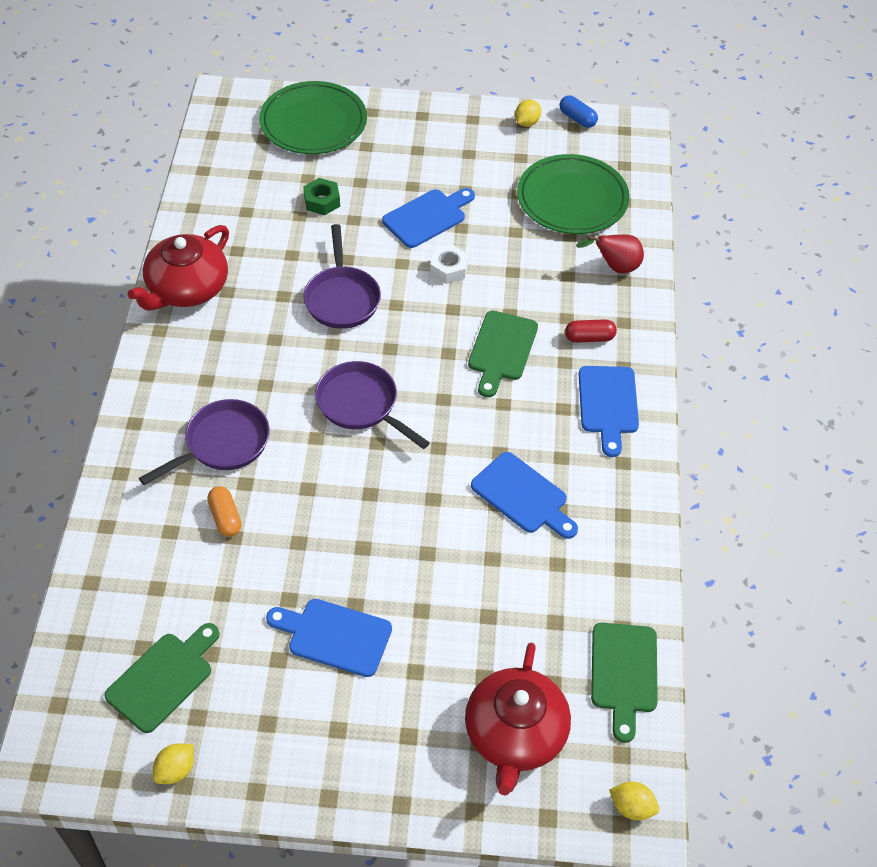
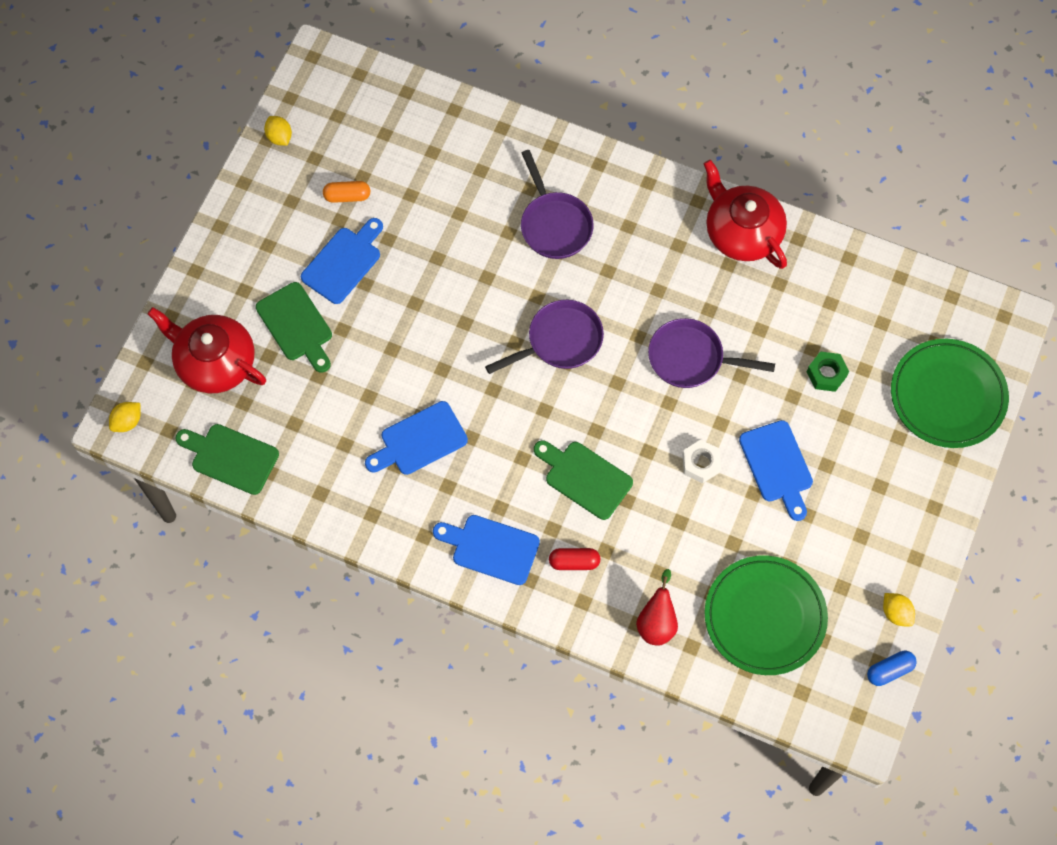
camera: 110 degrees right, 15 degrees up
(163, 678) = (354, 142): green cutting board -> green cutting board (296, 325)
(225, 517) = (480, 211): orange capsule -> orange capsule (347, 196)
(589, 338) = (574, 562): red capsule -> red capsule turned 75 degrees clockwise

